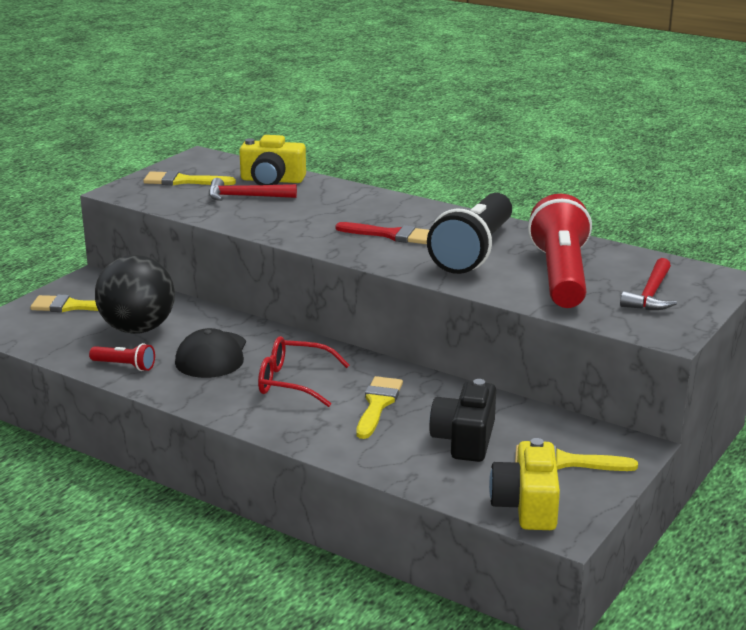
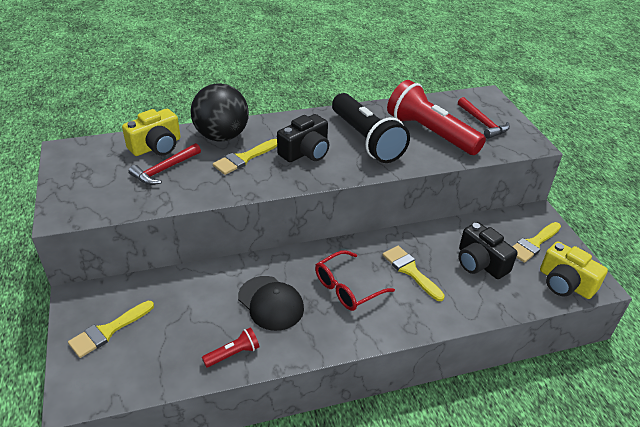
camera: 50 degrees left, 15 degrees up
(138, 329) = (189, 317): black ball -> black ball (222, 136)
(183, 181) = (94, 179): yellow brush -> yellow brush (244, 158)
(391, 235) = (305, 152): red brush -> black camera

